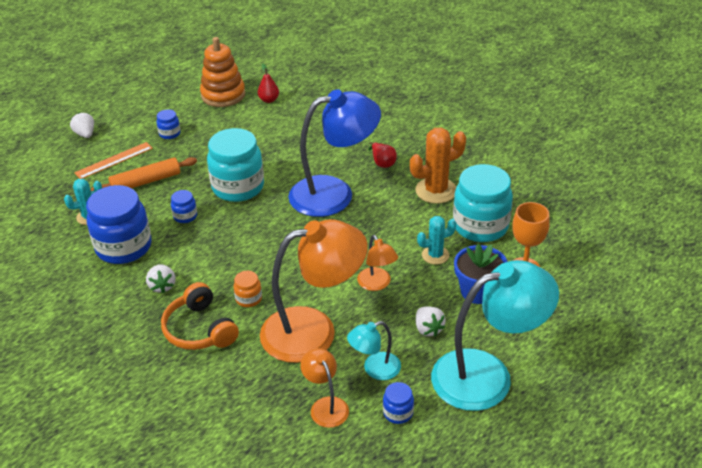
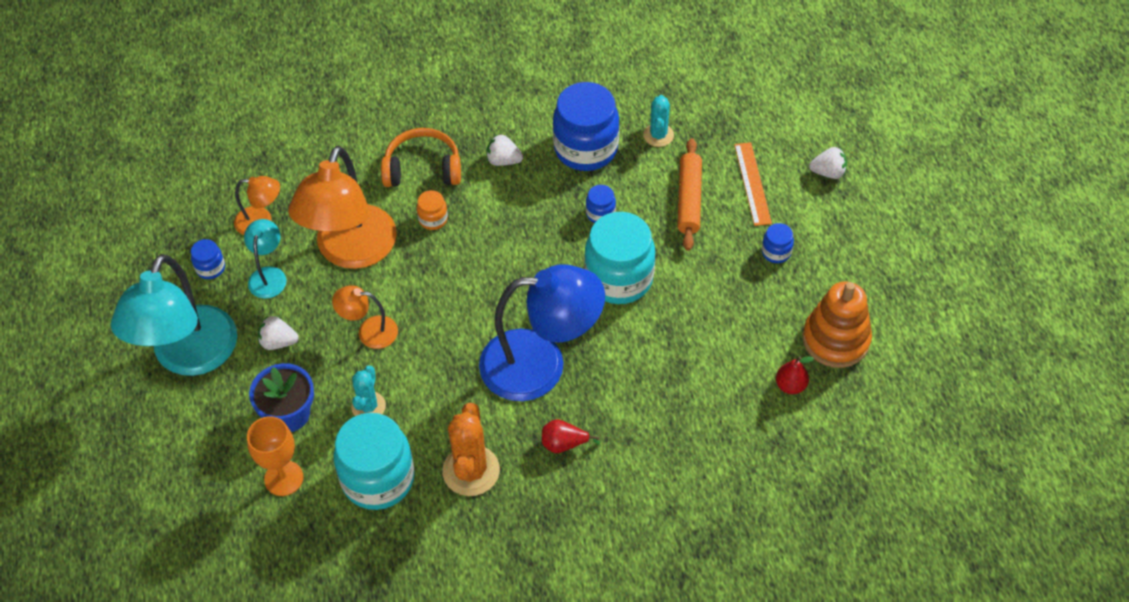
camera: 120 degrees right, 15 degrees up
(334, 193) = (540, 365): blue lamp -> blue lamp turned 105 degrees counterclockwise

